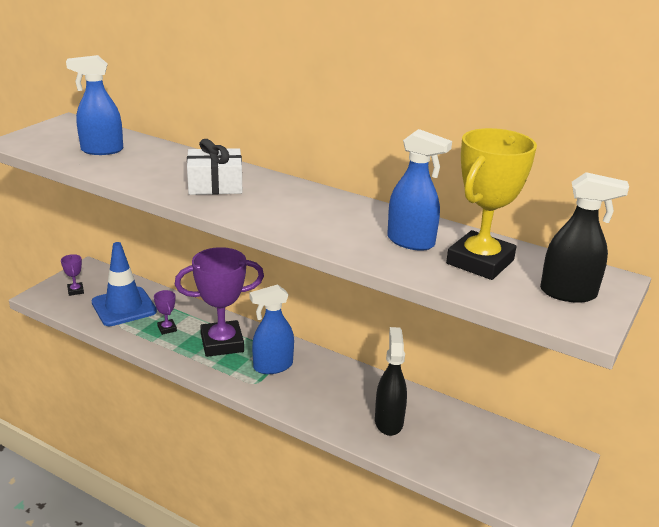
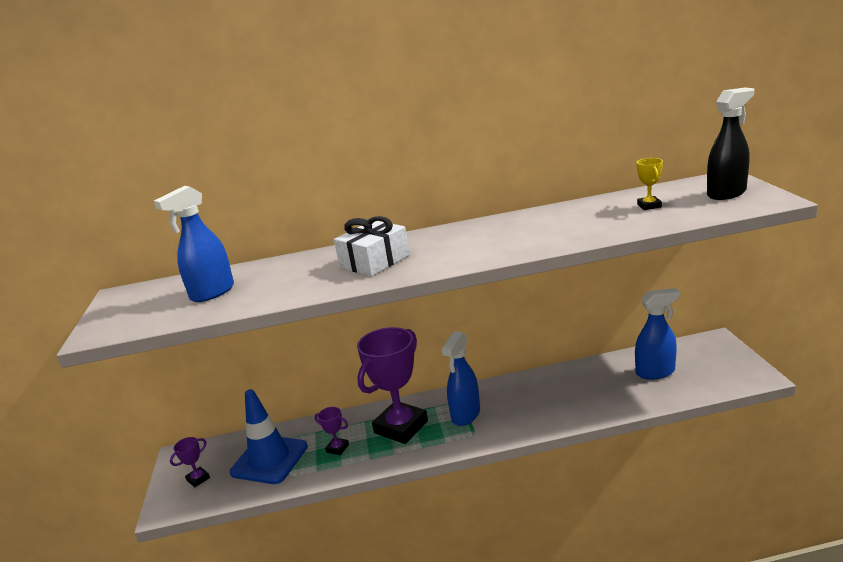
camera: 35 degrees left, 5 degrees down
(75, 291) = (198, 479): purple trophy -> purple trophy turned 75 degrees counterclockwise
(388, 421) = (598, 392): black spray bottle -> none
(411, 242) = (588, 218): blue spray bottle -> blue spray bottle (655, 372)
(480, 262) = (649, 206): yellow trophy -> yellow trophy, size x0.42

